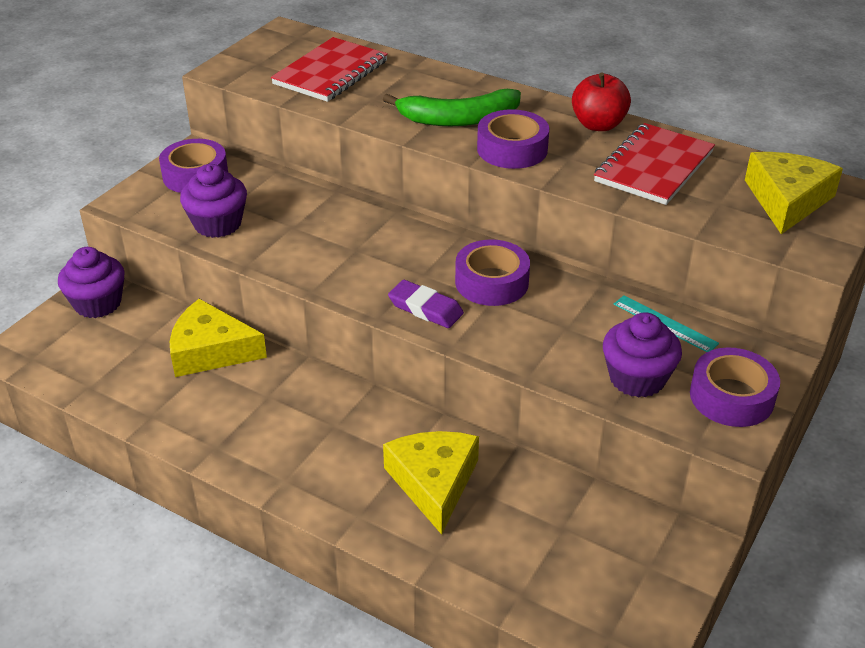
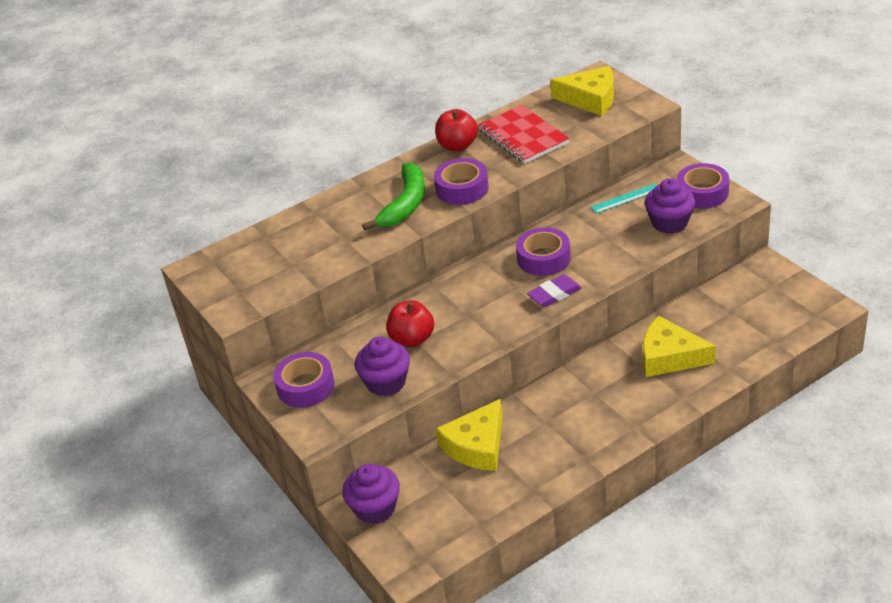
camera: 60 degrees left, 0 degrees up
(296, 222) = (412, 339): none -> red apple
(331, 73) = (287, 253): red notebook -> none
(787, 200) = (590, 99): yellow cheese -> yellow cheese turned 150 degrees clockwise

